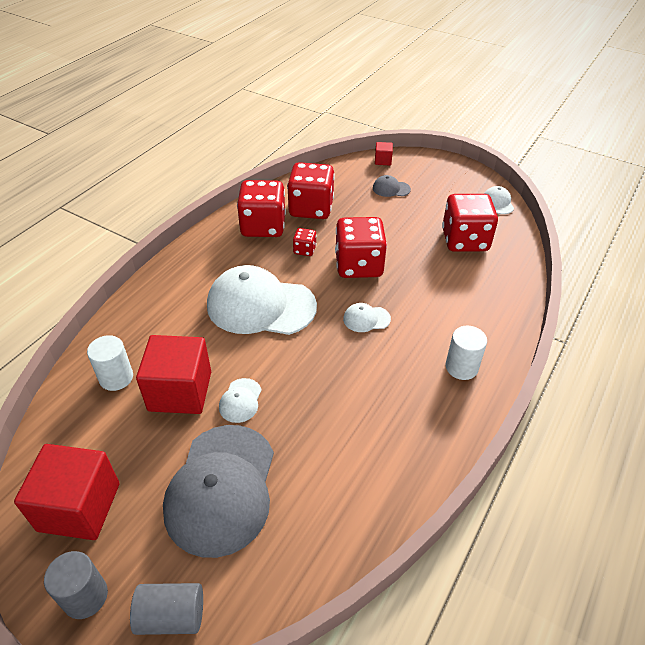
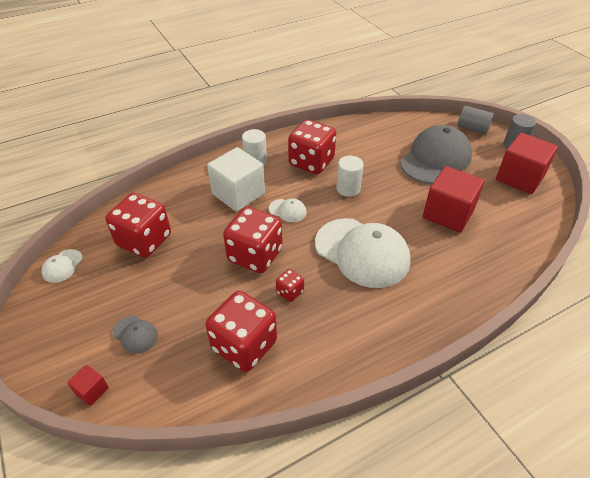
camera: 150 degrees left, 0 degrees up
(116, 378) = (495, 240): white cylinder -> white cylinder (348, 189)
(240, 400) = (408, 194): white cap -> none
(263, 226) = (312, 342): red dice -> red dice (311, 162)
(435, 316) = (238, 194): none -> white cube

